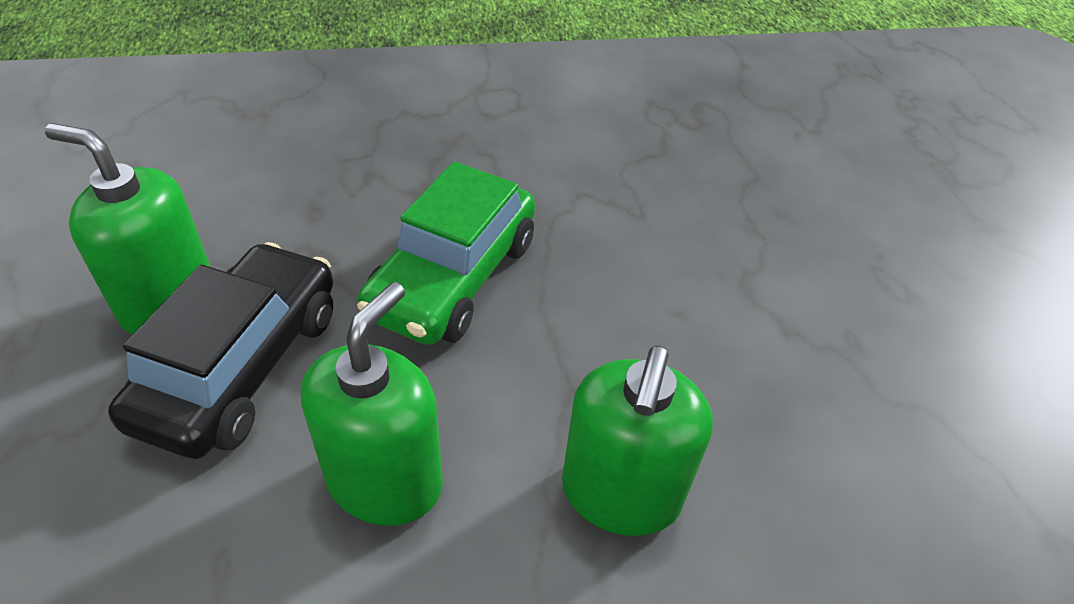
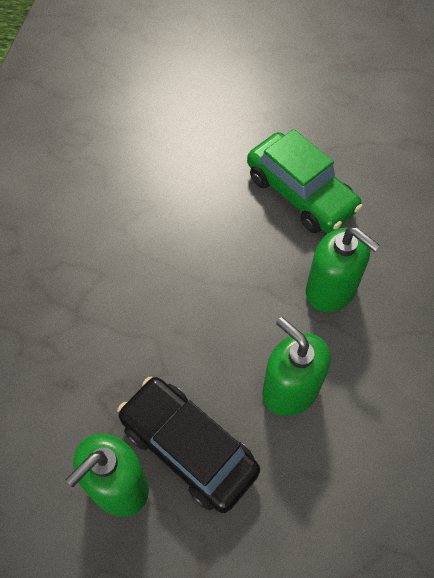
camera: 65 degrees left, 15 degrees up
(453, 277) = (164, 319): green car -> green car (300, 193)

